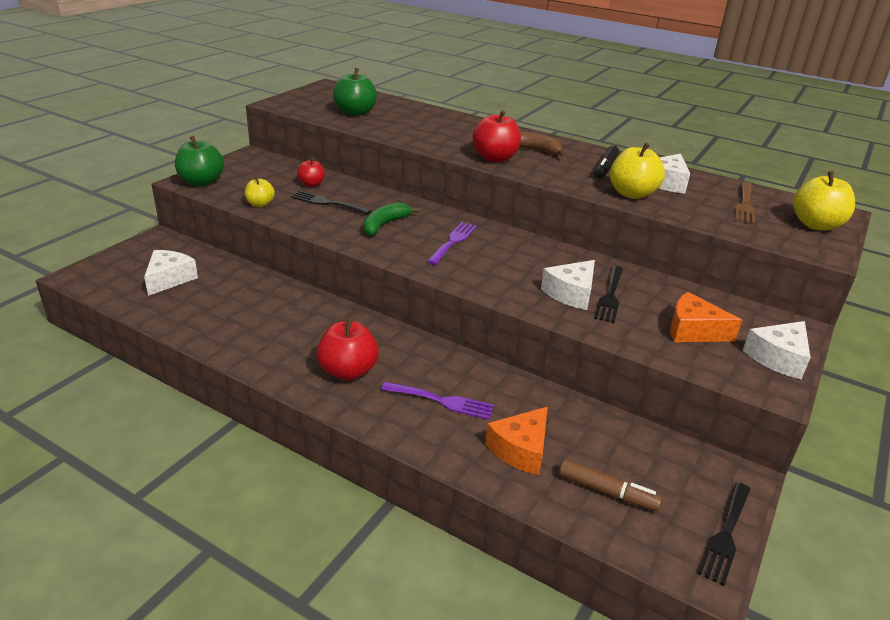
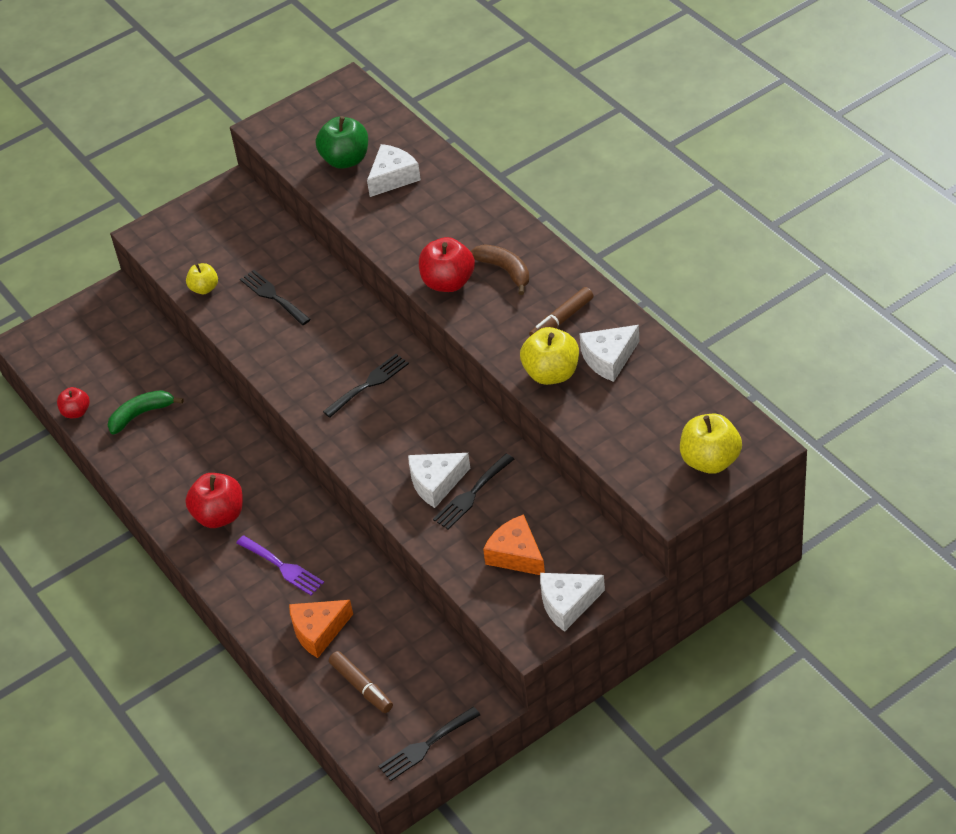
camera: 30 degrees right, 15 degrees up
(169, 279) = (106, 361): white cheese -> white cheese (393, 177)
(201, 182) = (159, 238): green apple -> none
(311, 184) = (272, 258): red apple -> red apple (76, 412)
(384, 225) = (314, 344): green banana -> green banana (141, 415)
(453, 241) = (369, 384): purple fork -> black fork
(605, 168) = (561, 320): black marker -> brown marker
(745, 205) = (663, 413): brown fork -> none

